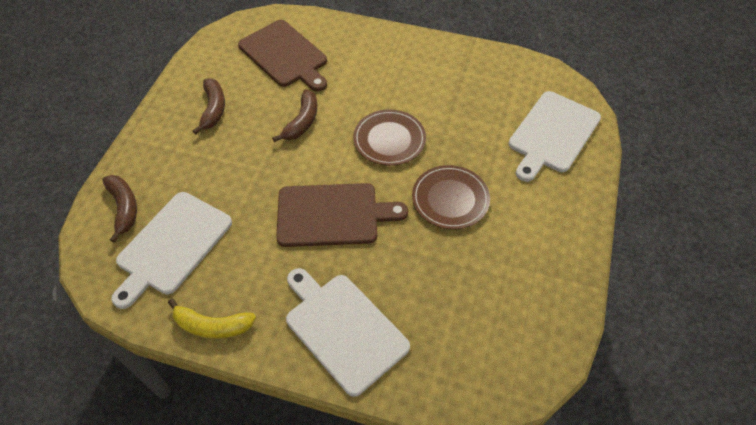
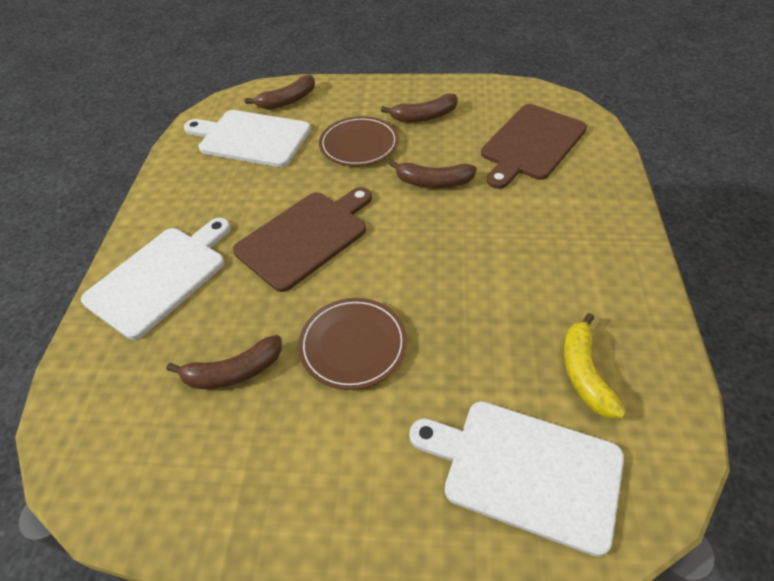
camera: 80 degrees right, 5 degrees down
(212, 326) = (167, 185): yellow banana -> yellow banana (584, 373)
(332, 215) = (305, 237): brown cutting board -> brown cutting board turned 120 degrees counterclockwise
(389, 140) = (434, 263): brown plate -> brown plate (359, 144)
(458, 275) = (233, 372): none -> brown banana

